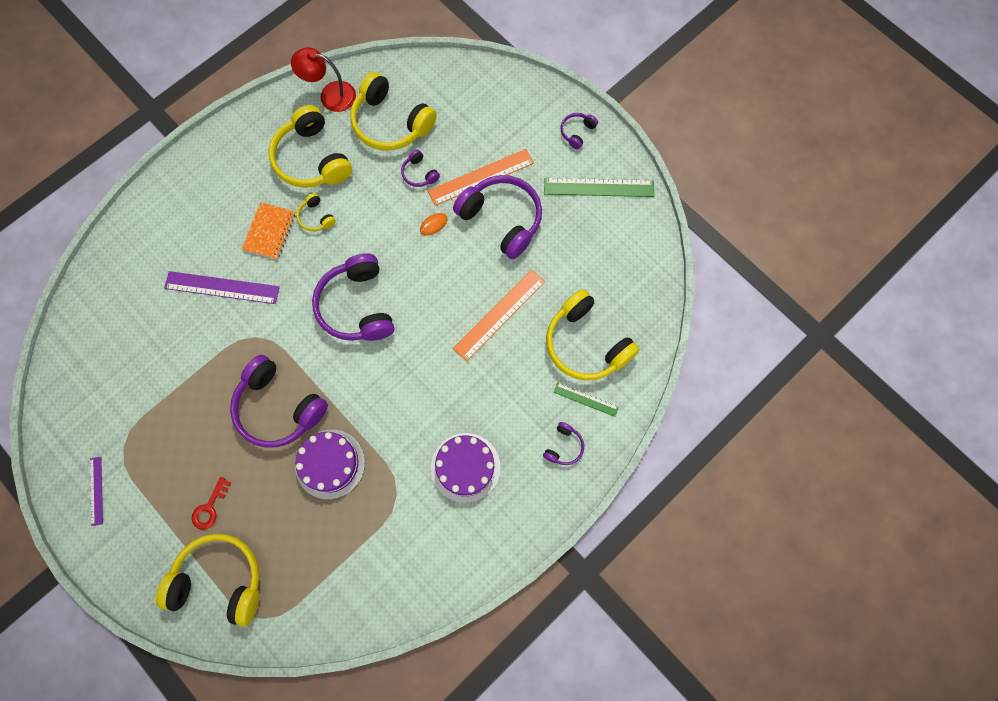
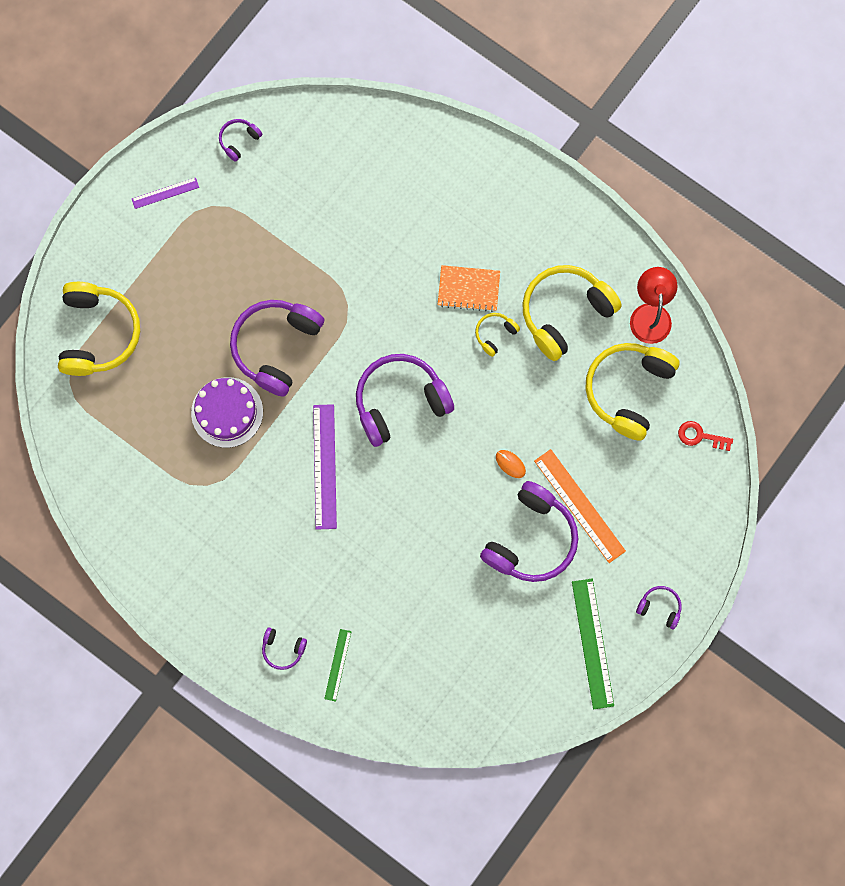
camera: 80 degrees right, 5 degrees up
(210, 507) = (165, 305): red key -> red key (700, 436)
(222, 287) = (395, 256): purple ruler -> purple ruler (324, 466)
(419, 173) = (570, 436): purple headphones -> purple headphones (239, 140)
(465, 467) = (245, 550): purple cake -> none
(499, 315) = (417, 556): orange ruler -> none
(586, 343) = (400, 656): yellow headphones -> none

